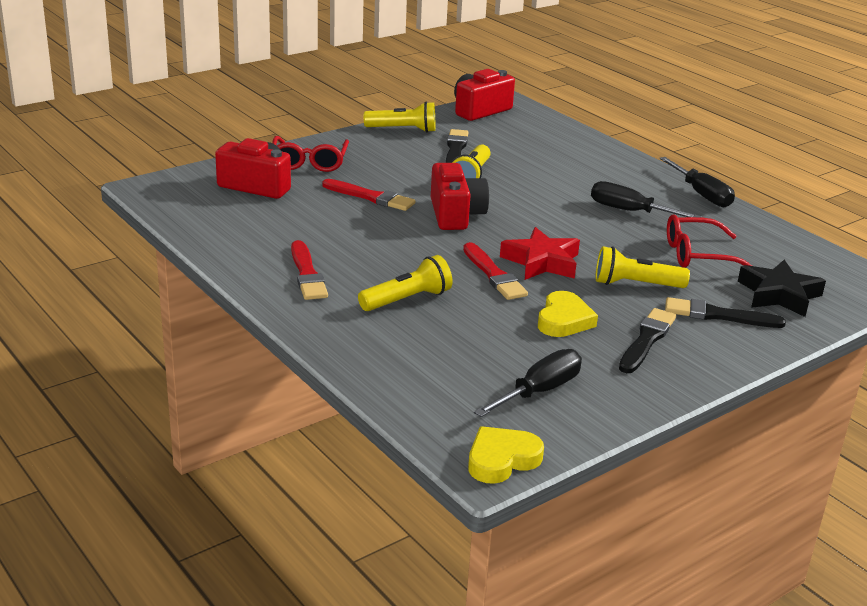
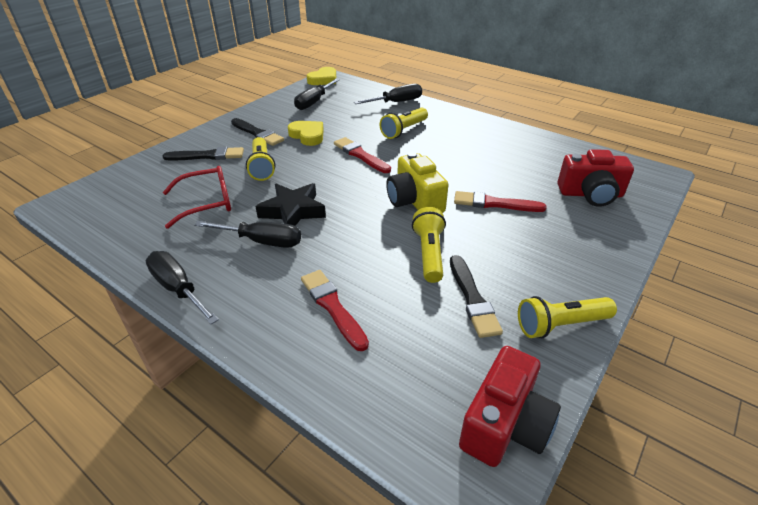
camera: 165 degrees right, 10 degrees up
(307, 274) = (473, 134): red brush -> red brush (332, 307)
(309, 162) = (589, 235): red glasses -> none
(380, 358) = (396, 102): none -> black screwdriver
(456, 214) = (414, 201): red camera -> yellow camera
(542, 262) = (331, 171): red star -> none
(564, 320) = (308, 135): yellow heart -> yellow heart turned 135 degrees clockwise
(635, 284) = (262, 167): yellow flashlight -> yellow flashlight turned 90 degrees clockwise
(646, 340) = (257, 133): black brush -> black brush turned 60 degrees counterclockwise
(779, 295) = (155, 179): black star -> black star (293, 211)

